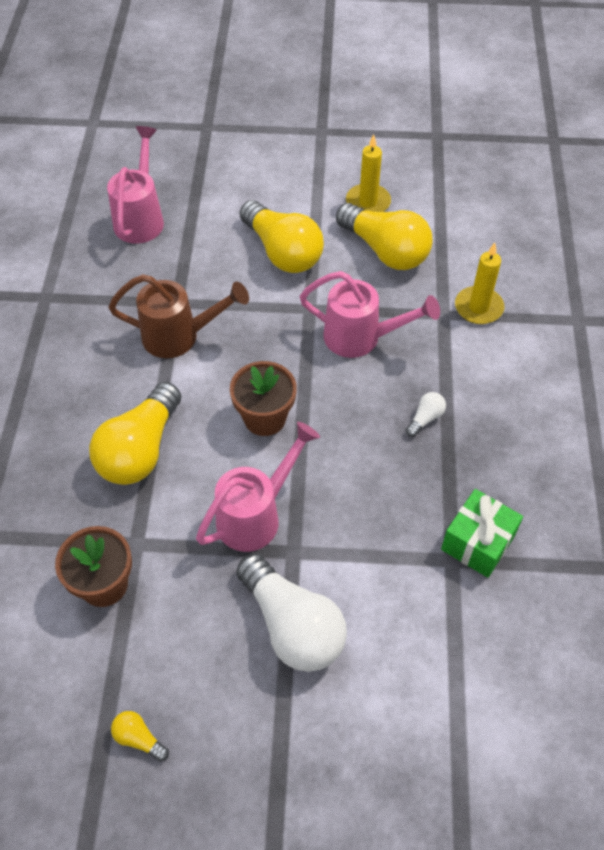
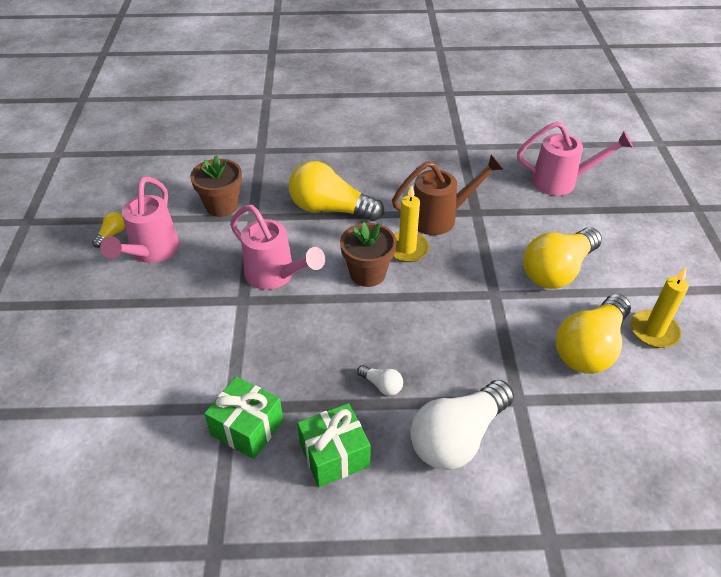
camera: 85 degrees right, 10 degrees down
(180, 336) = (441, 218): brown watering can -> brown watering can turned 105 degrees counterclockwise
(292, 625) = (180, 303): white light bulb -> white light bulb (457, 437)
(361, 338) = (468, 333): pink watering can -> pink watering can (151, 253)
(478, 307) = (537, 432): yellow candle -> yellow candle (407, 249)
(507, 464) = (334, 455): none -> green gift

